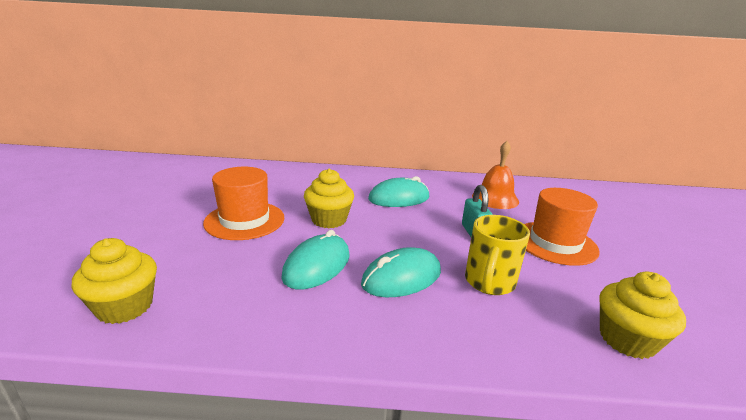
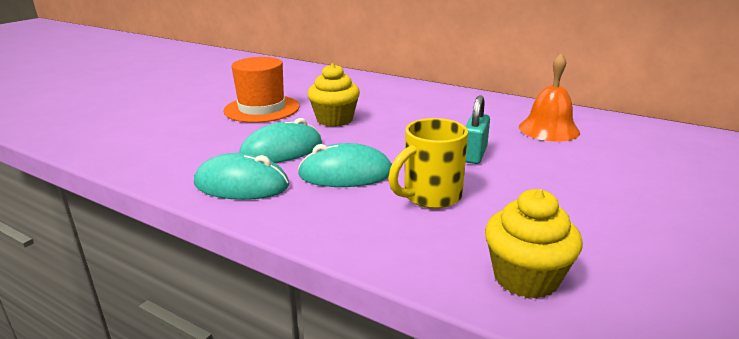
camera: 30 degrees right, 0 degrees up
(125, 307) = (122, 147): yellow cupcake -> none
(399, 198) = (429, 113): turquoise mouse -> turquoise mouse (241, 185)
(555, 243) = (567, 181): orange hat -> none

